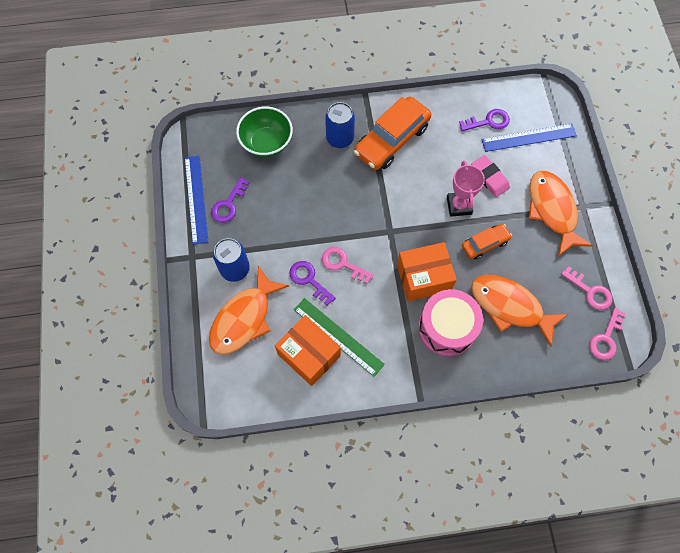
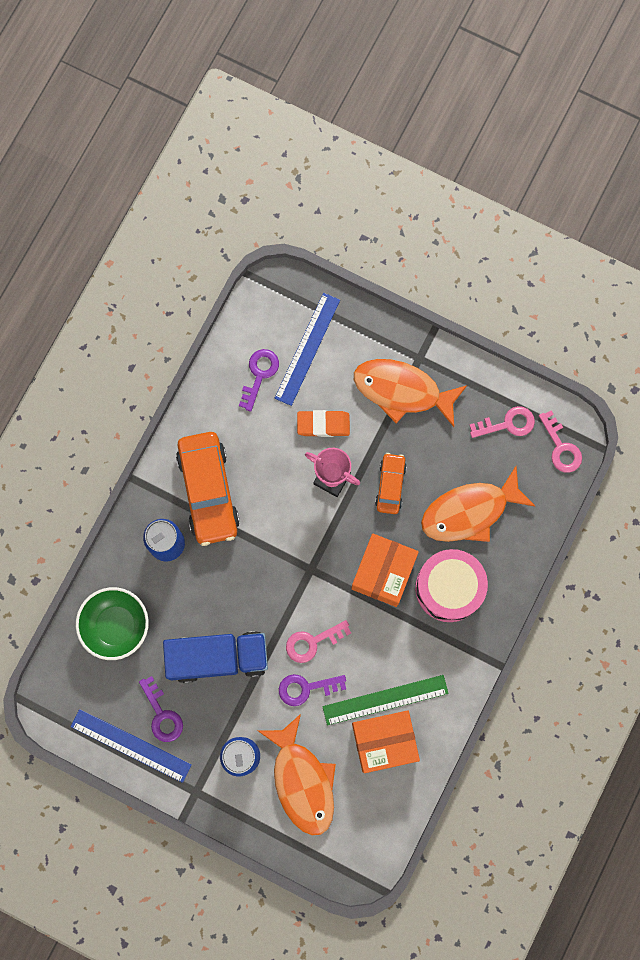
camera: 55 degrees left, 10 degrees up
(289, 213) = (218, 657): none -> blue truck
(489, 178) = (323, 424): pink eraser -> orange eraser

